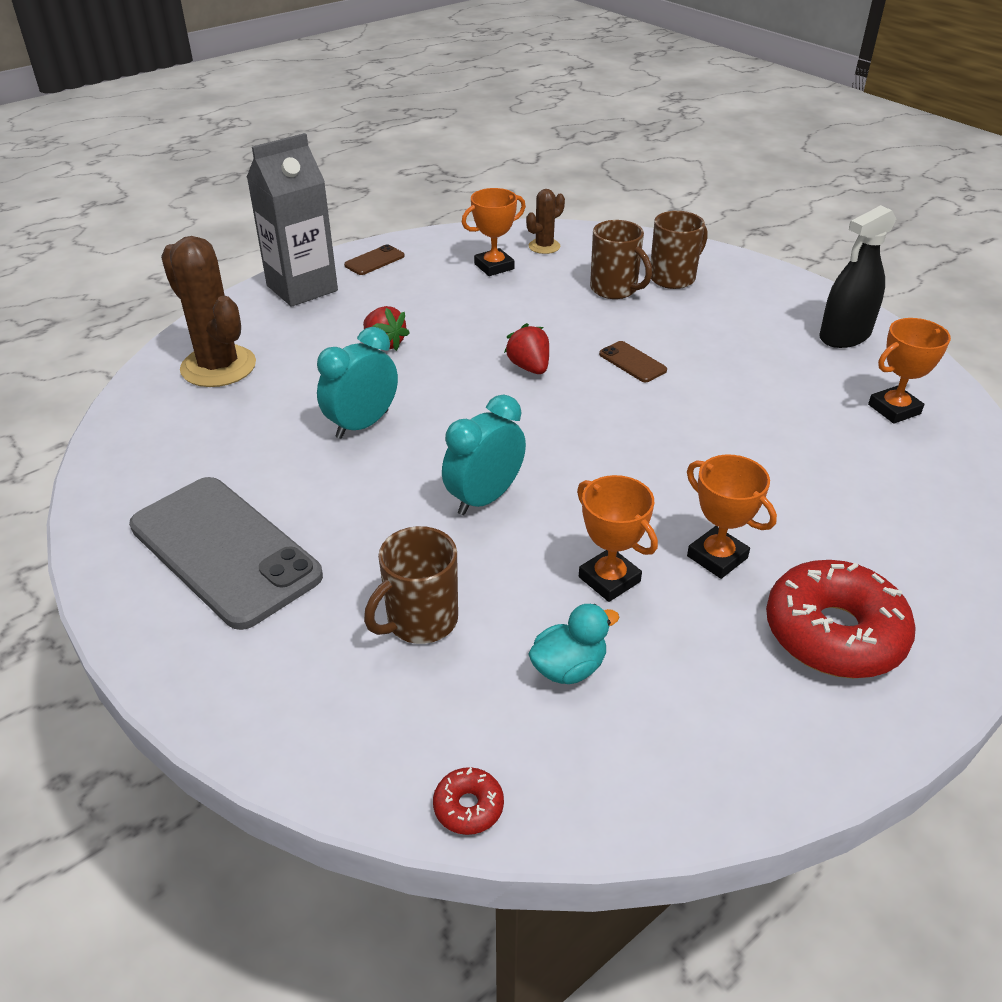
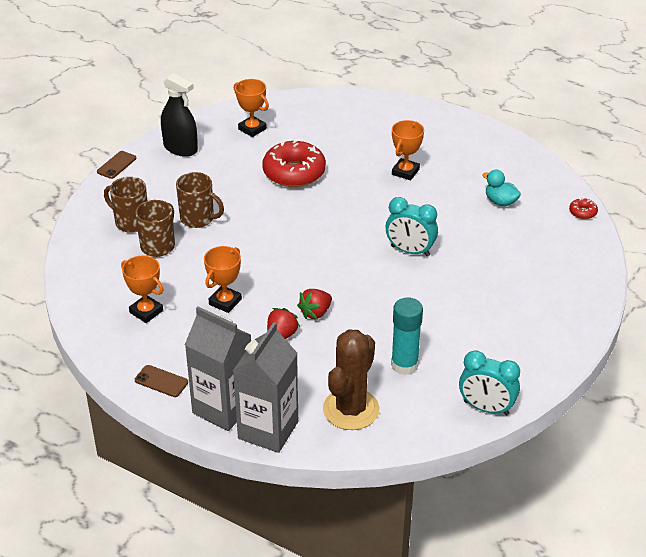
camera: 110 degrees left, 0 degrees up
(224, 551) = (509, 331): grey phone -> none
(244, 308) = (268, 430): none -> grey carton
(250, 426) = (404, 365): none -> turquoise glue stick
(362, 424) = (375, 316): turquoise clock -> turquoise clock (486, 408)
(420, 621) = (506, 249): brown mug -> brown mug (198, 219)
(529, 367) = (277, 263): red strawberry -> red strawberry (315, 313)
(544, 246) = (103, 293): brown cactus -> none
(609, 579) = (441, 200): orange trophy -> orange trophy (225, 302)
(632, 362) = (250, 223): brown phone -> brown phone (116, 165)
(834, 633) = (432, 138): red donut -> red donut (294, 172)

